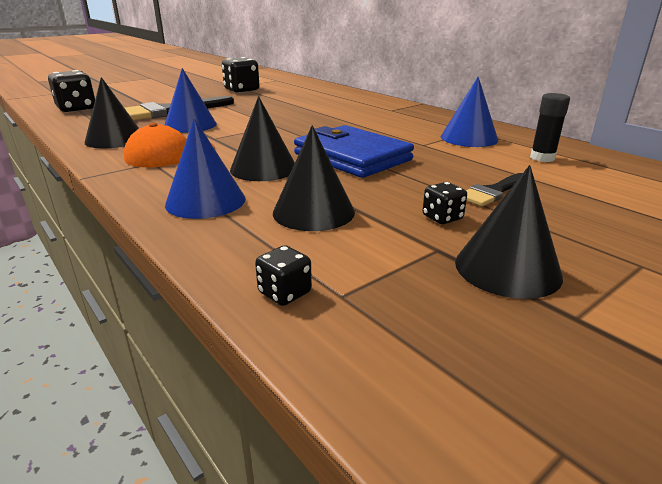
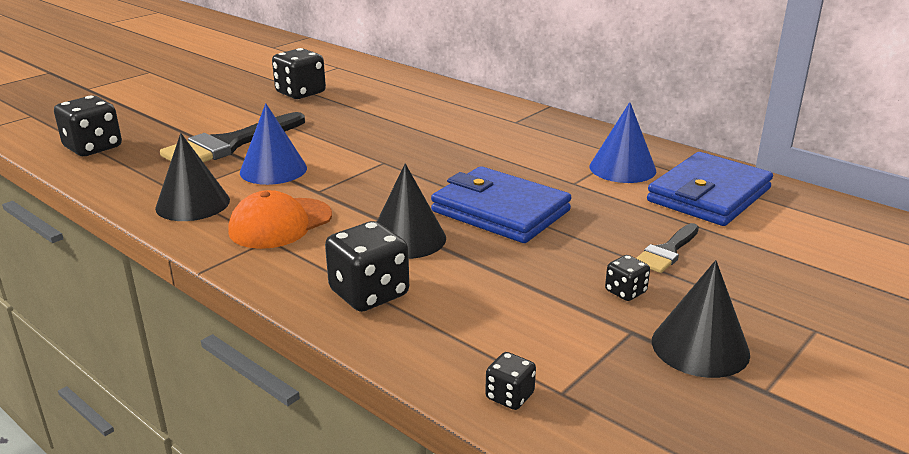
camera: 10 degrees left, 0 degrees up
(205, 201) = (369, 293): blue cone -> black dice
(313, 212) = (493, 297): black cone -> none
(542, 158) = (708, 195): black glue stick -> blue wallet

